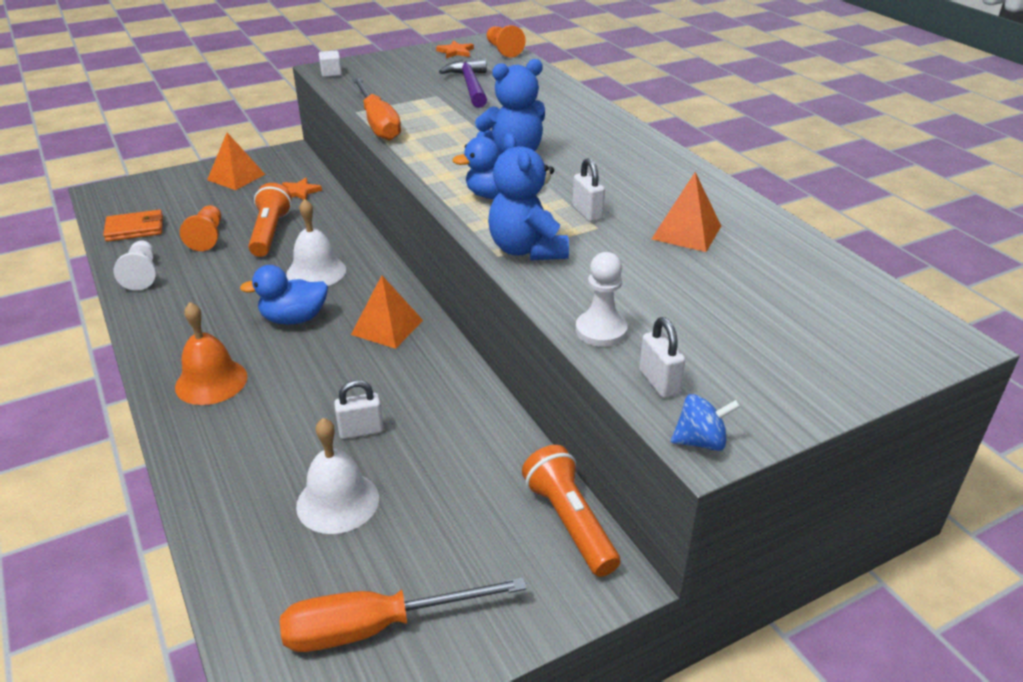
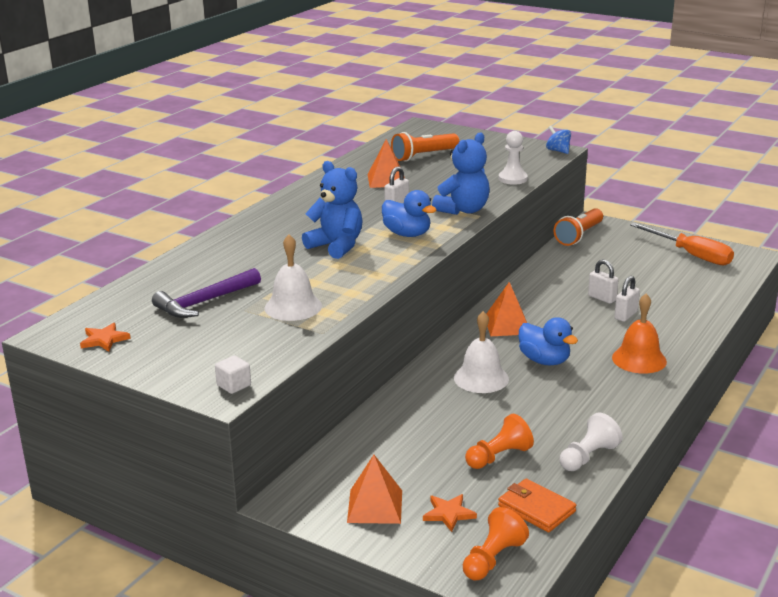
camera: 120 degrees left, 10 degrees down
(270, 233) = (454, 427): orange flashlight -> orange flashlight (423, 156)
(300, 192) = (366, 448): orange star -> orange star (448, 514)
(337, 502) = (652, 286): white bell -> white bell (293, 307)
(378, 123) = (338, 312): orange screwdriver -> none
(503, 50) = (80, 316): orange pawn -> orange pawn (493, 559)
(659, 382) = (532, 162): white padlock -> white padlock (625, 315)

